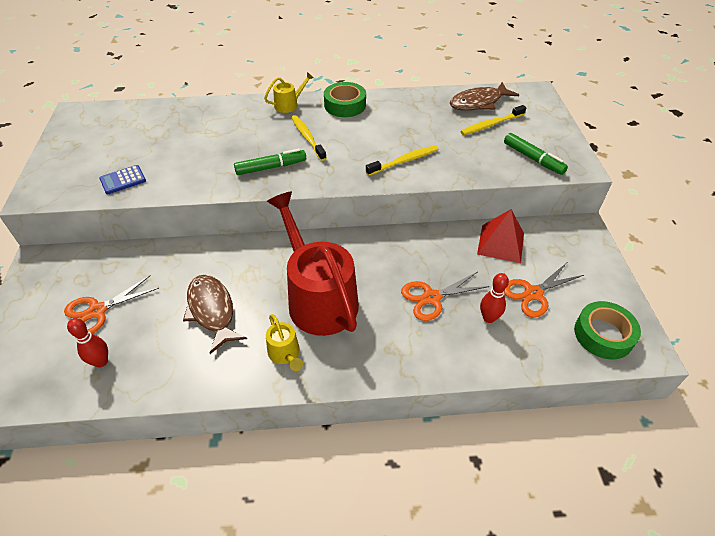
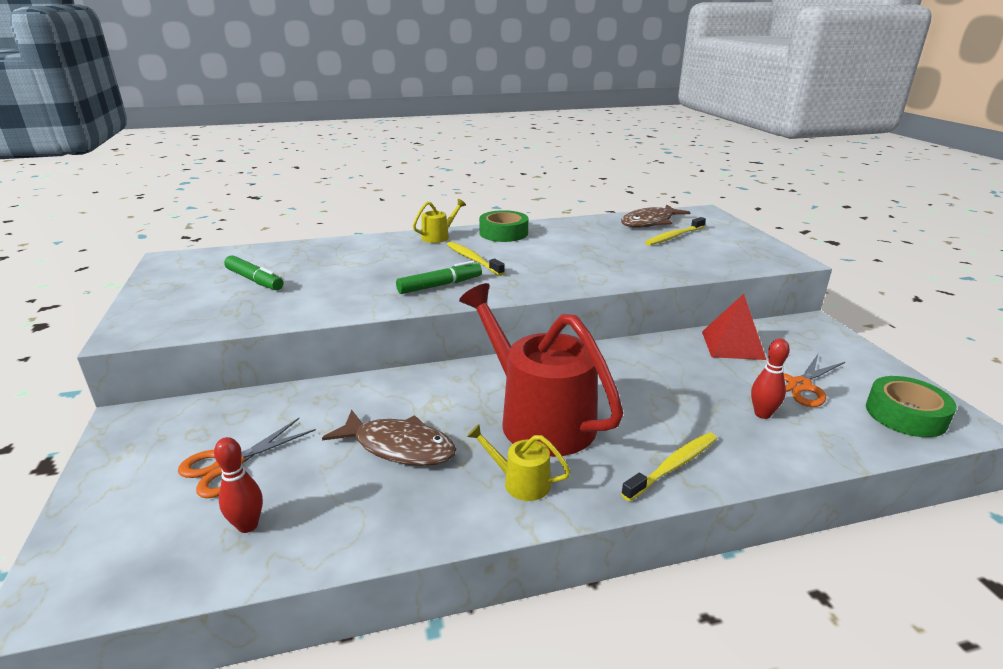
camera: 10 degrees left, 20 degrees down
(123, 180) = (251, 310): blue calculator -> none
(212, 311) = (399, 447): brown fish -> brown fish turned 150 degrees clockwise
(285, 354) = (520, 482): yellow watering can -> yellow watering can turned 150 degrees clockwise
(404, 161) = (596, 269): yellow toothbrush -> yellow toothbrush (673, 466)
(432, 297) = (682, 402): orange scissors -> none
(533, 158) = (736, 257): green marker -> green marker (254, 280)

